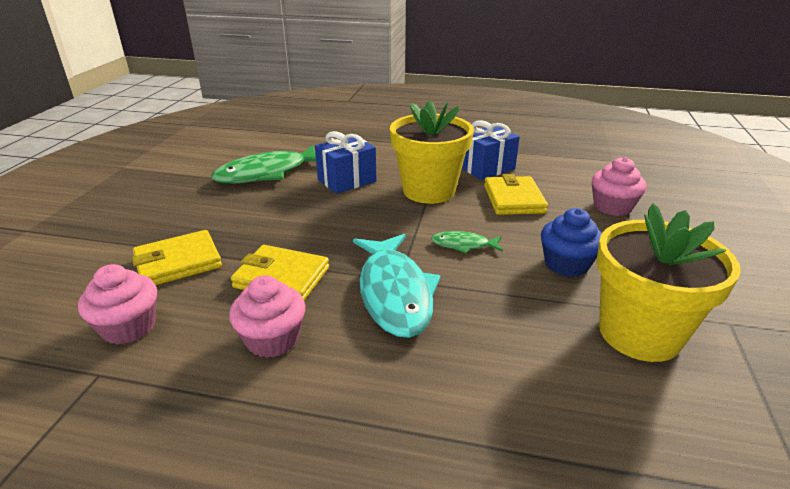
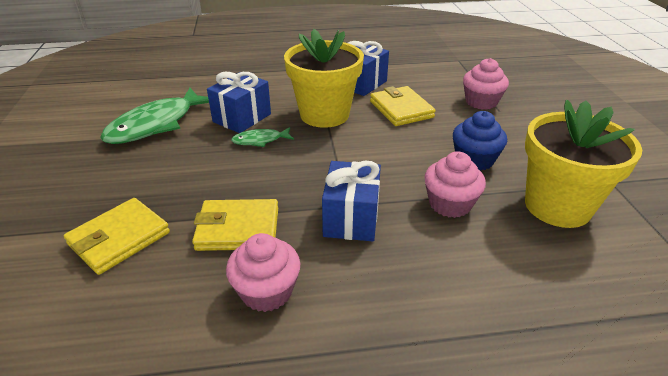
camera: 20 degrees left, 5 degrees up
(128, 327) = (108, 320): pink cupcake -> pink cupcake (450, 204)
(395, 293) = (351, 218): turquoise fish -> blue gift
(463, 245) = (384, 160): green fish -> green fish (260, 140)

